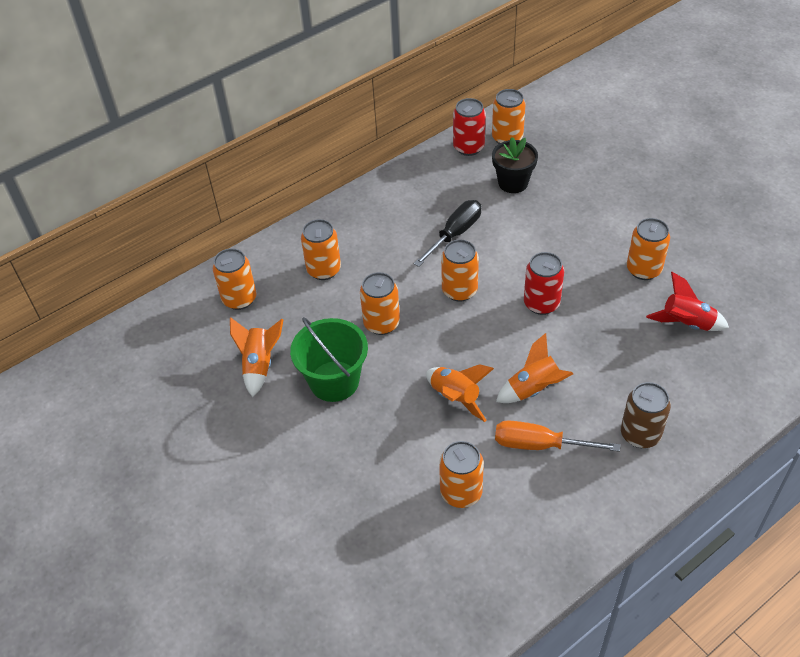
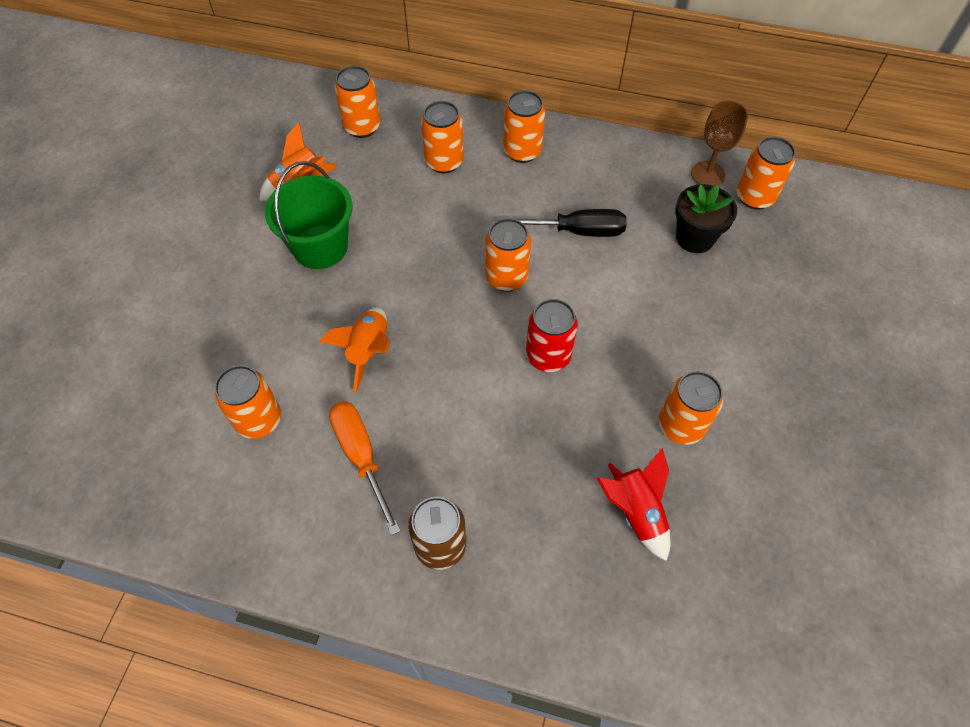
camera: 50 degrees right, 10 degrees up
(381, 323) = (415, 241): orange can -> orange can (522, 151)
(468, 147) = (707, 174): red can -> brown goblet
(533, 389) = (428, 412): orange rocket -> none

